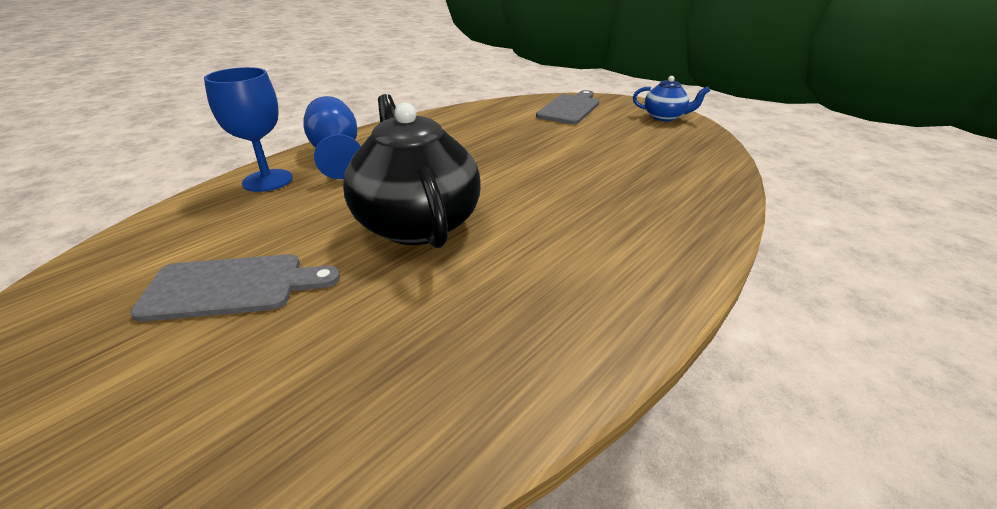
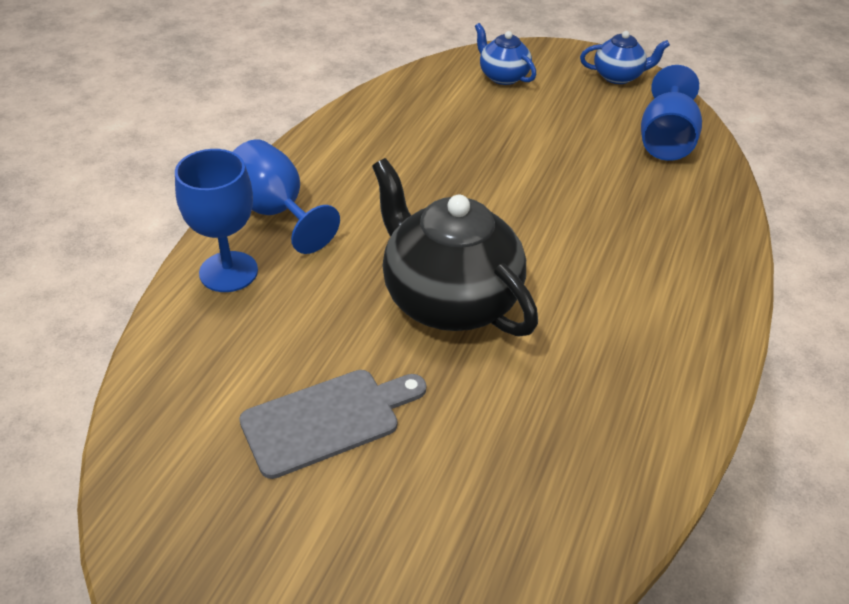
camera: 20 degrees left, 10 degrees up
(570, 108) = (502, 76): grey cutting board -> blue teapot
(685, 154) = (665, 141): none -> blue goblet

